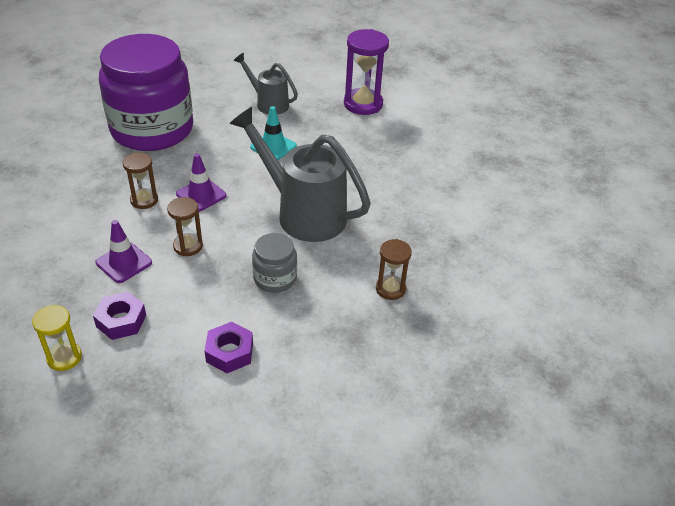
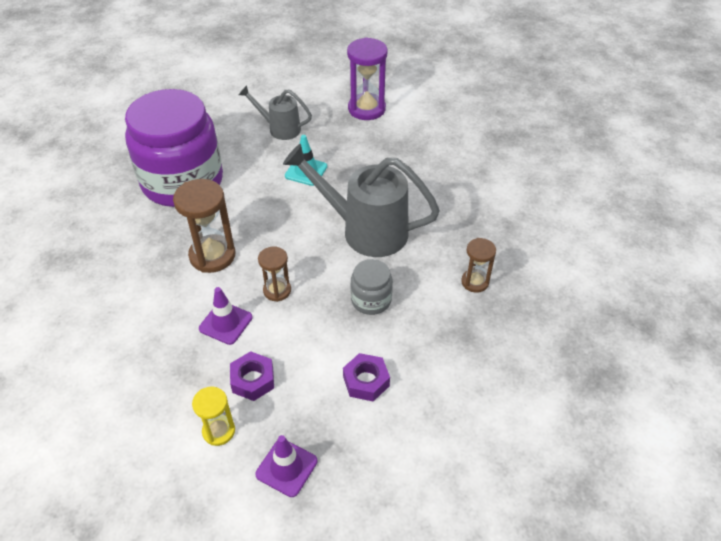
camera: 15 degrees left, 5 degrees up
(144, 200) = (212, 256): brown hourglass -> brown hourglass, size x1.71
(201, 195) = (263, 236): purple traffic cone -> purple traffic cone (286, 467)

